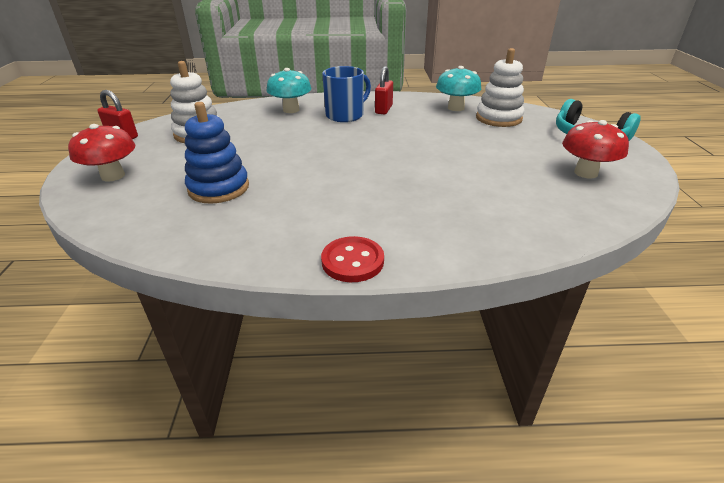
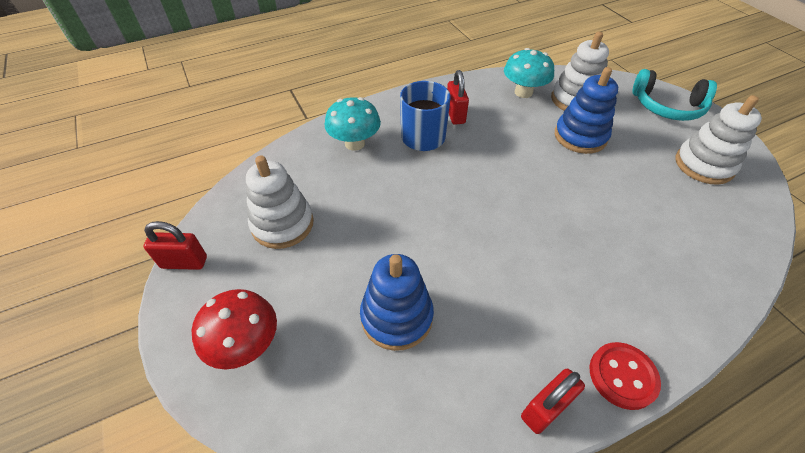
camera: 25 degrees left, 15 degrees up
(268, 258) = (545, 408): none -> red padlock
(478, 137) = (580, 136): none -> blue stacking toy
(585, 173) = (704, 165): red mushroom -> white stacking toy

